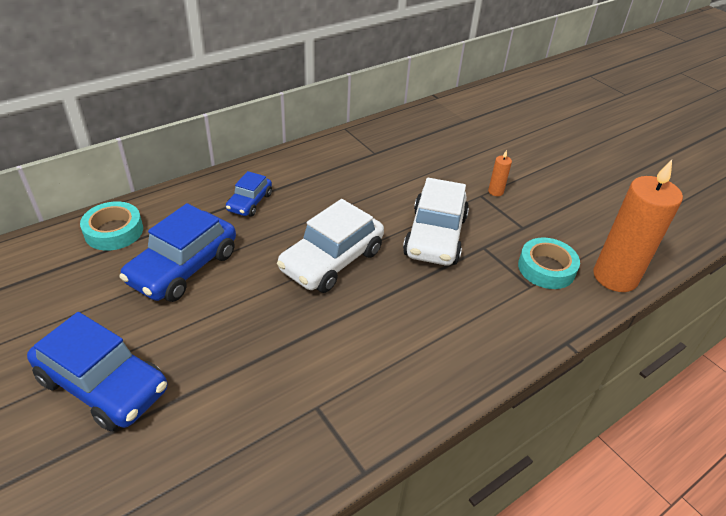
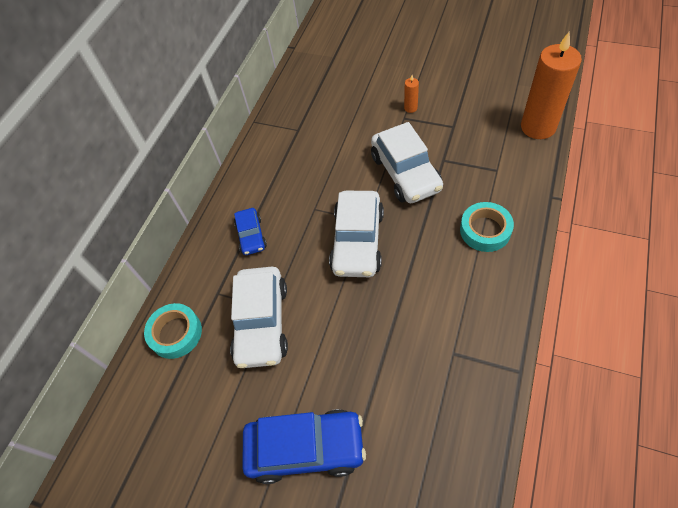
camera: 25 degrees left, 15 degrees up
(184, 267) = (262, 323): blue car -> white car
(546, 268) = (494, 149): turquoise tape -> turquoise tape (485, 230)

